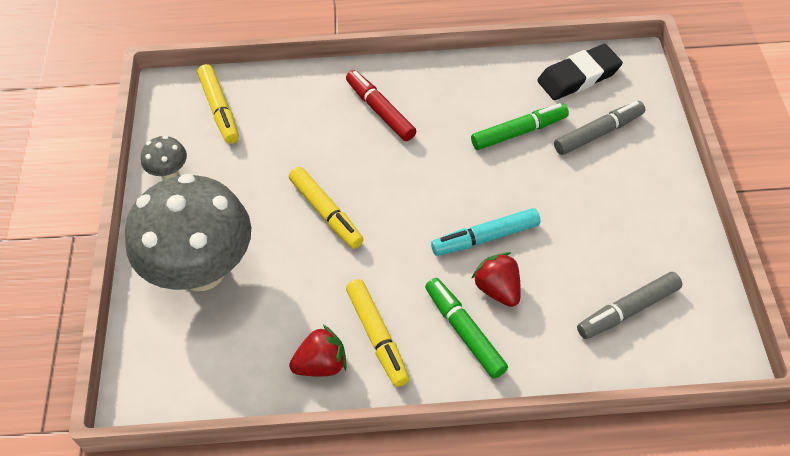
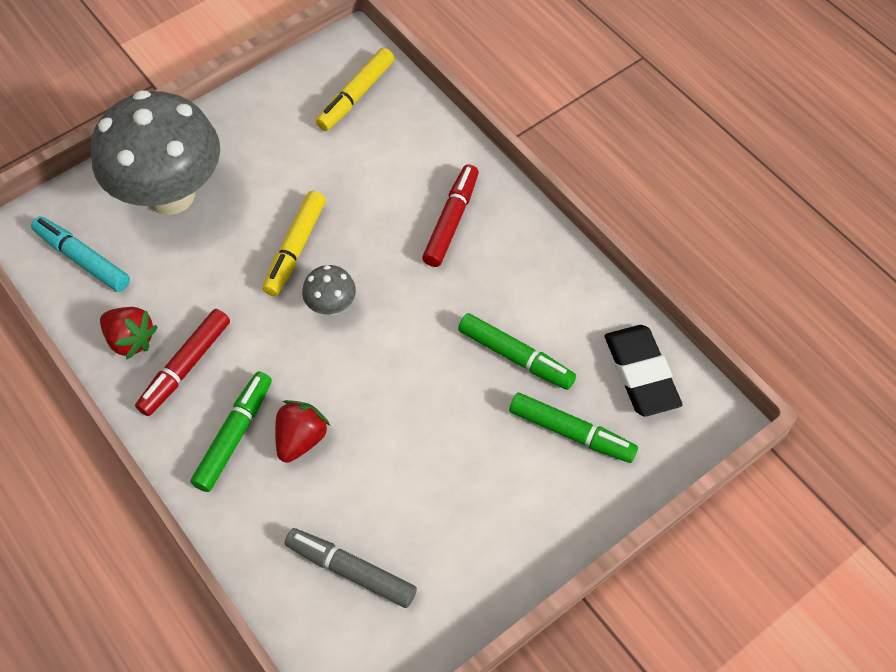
camera: 55 degrees right, 5 degrees up
(169, 173) = (257, 106): grey mushroom -> grey mushroom (331, 306)
(377, 336) = (185, 367): yellow marker -> red marker
(485, 238) = (355, 396): turquoise marker -> turquoise marker (82, 259)
(578, 76) = (641, 373): black eraser -> black eraser turned 45 degrees clockwise
(598, 133) = (571, 432): grey marker -> green marker

